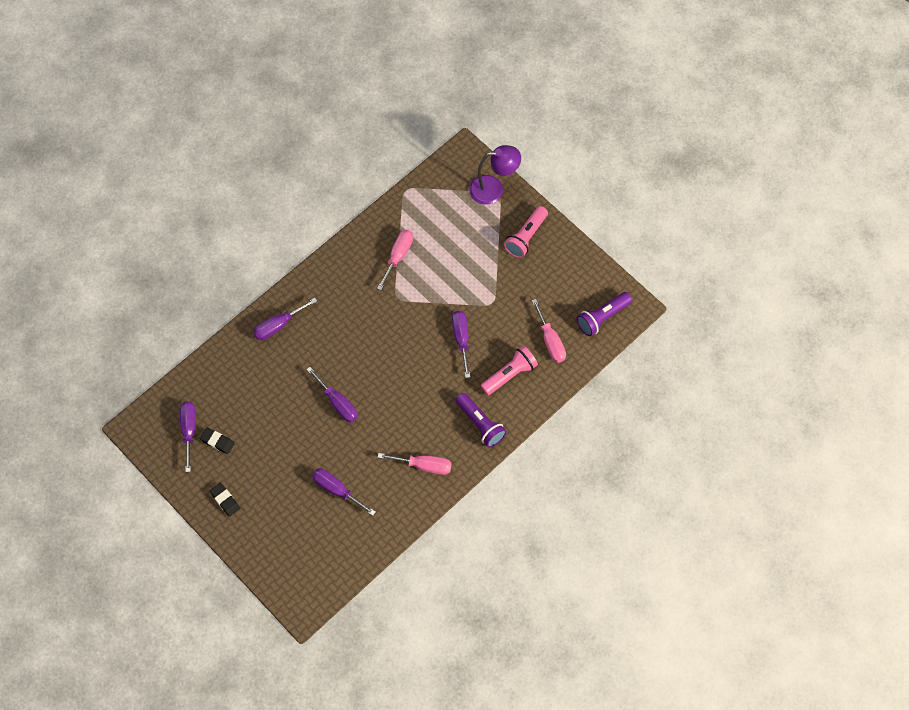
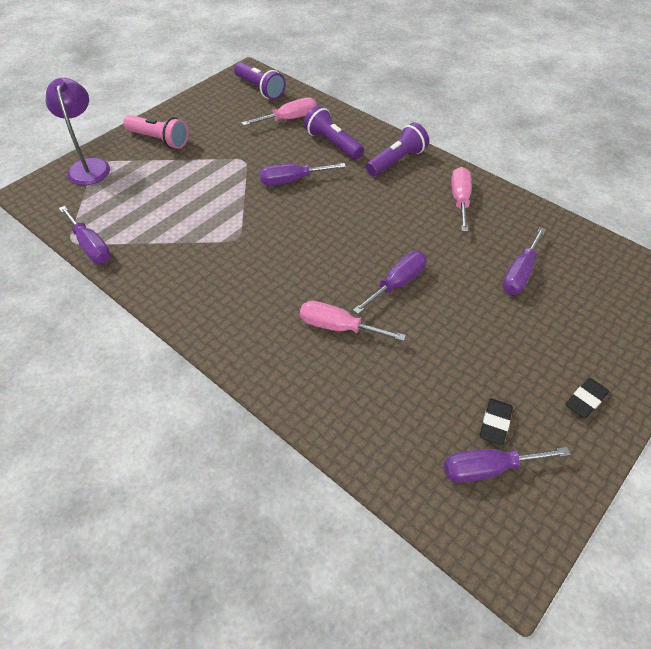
camera: 95 degrees left, 15 degrees down
(278, 325) = (284, 364): purple screwdriver -> purple screwdriver (90, 246)
(398, 256) = (174, 241): pink screwdriver -> pink screwdriver (338, 327)
(509, 374) = (332, 144): pink flashlight -> purple flashlight

